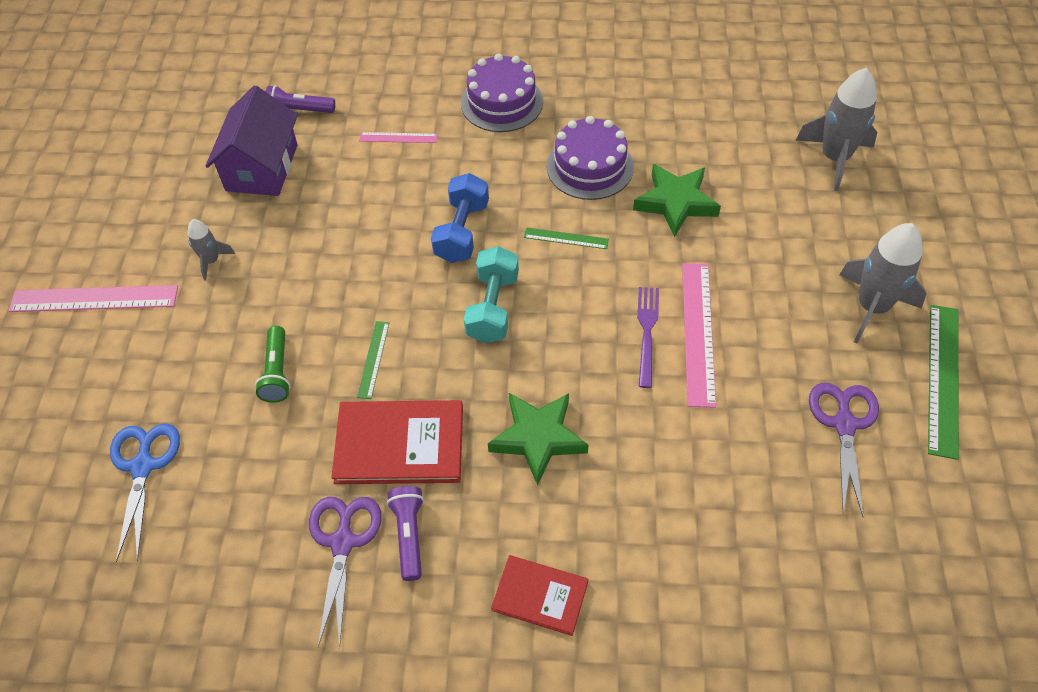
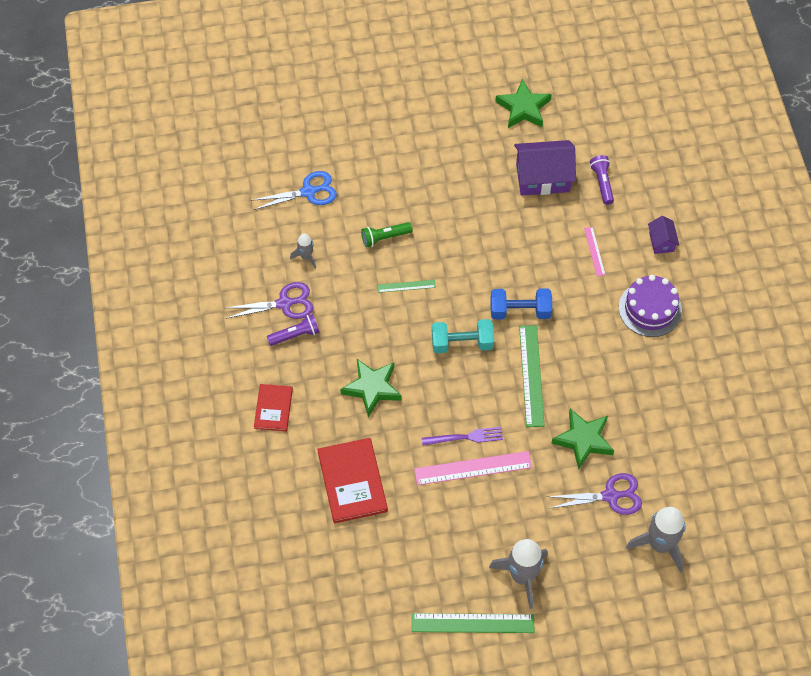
camera: 75 degrees right, 5 degrees up
(94, 299) = (413, 124): pink ruler -> none
(140, 166) = (523, 108): none -> green star
(211, 261) = (457, 175): grey rocket -> grey rocket (306, 256)
(399, 444) = (351, 315): red book -> red book (352, 481)
(409, 73) = (661, 242): none -> purple house
(566, 238) = (531, 375): green ruler -> green ruler, size x1.91
(590, 167) = (602, 379): purple cake -> none
(844, 424) = (422, 562): purple scissors -> purple scissors (610, 496)

